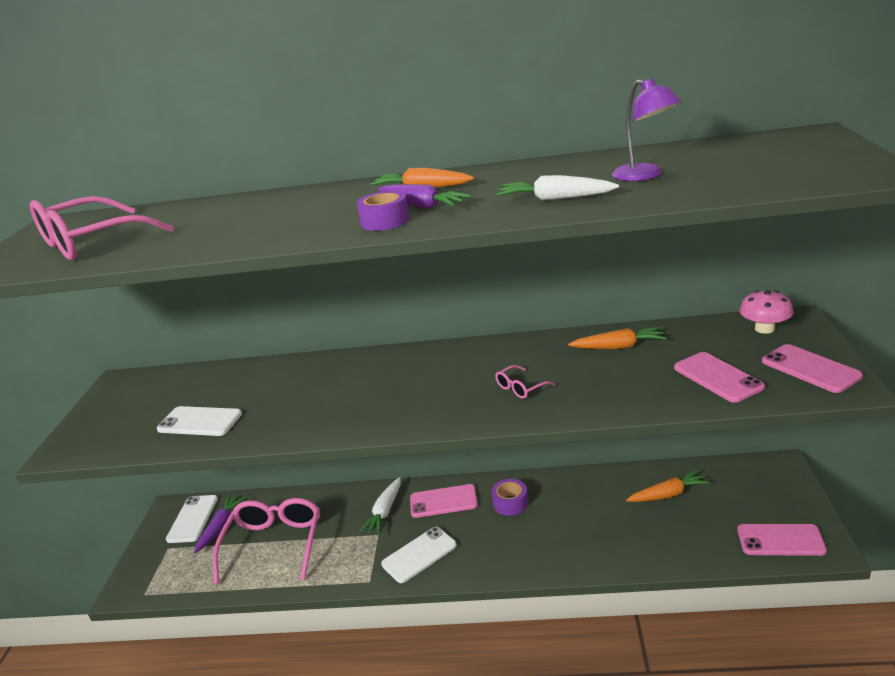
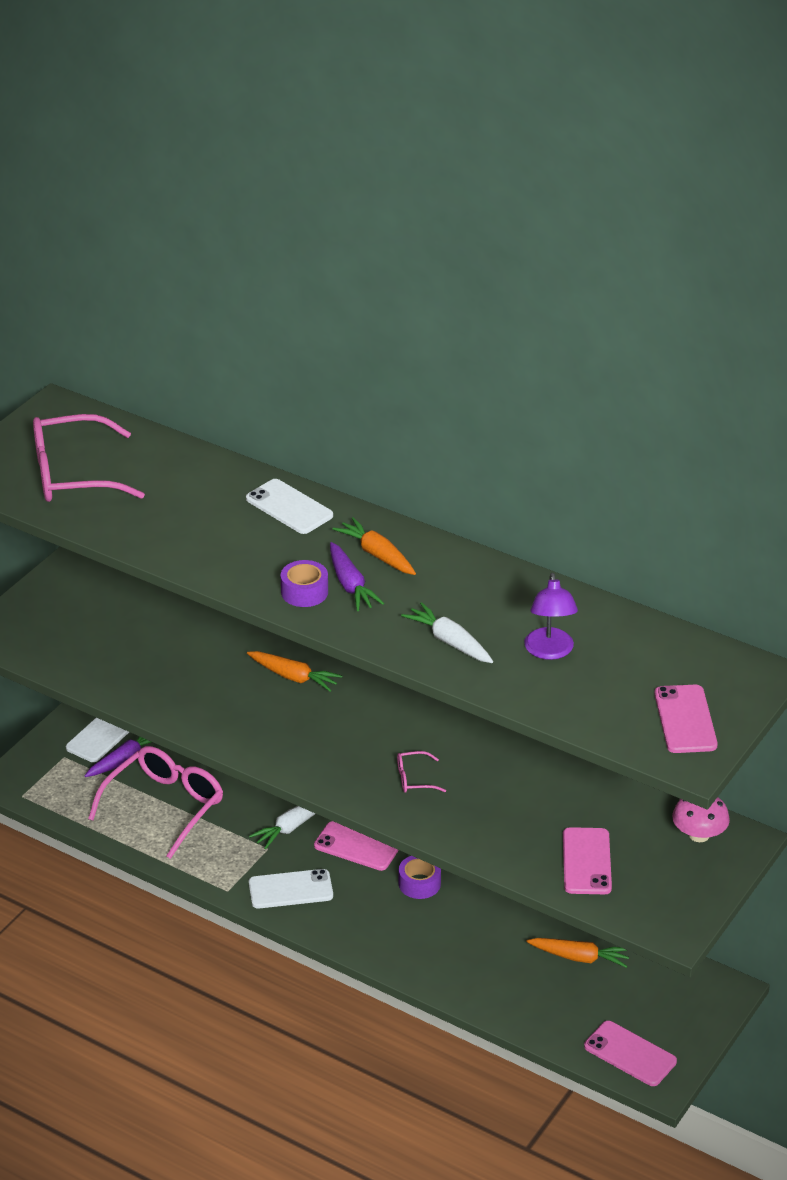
camera: 25 degrees right, 10 degrees up
(200, 422) = (119, 664): white phone -> white phone (289, 507)
(618, 347) = (547, 780): orange carrot -> orange carrot (293, 677)
(810, 369) = (672, 897): pink phone -> pink phone (685, 719)

